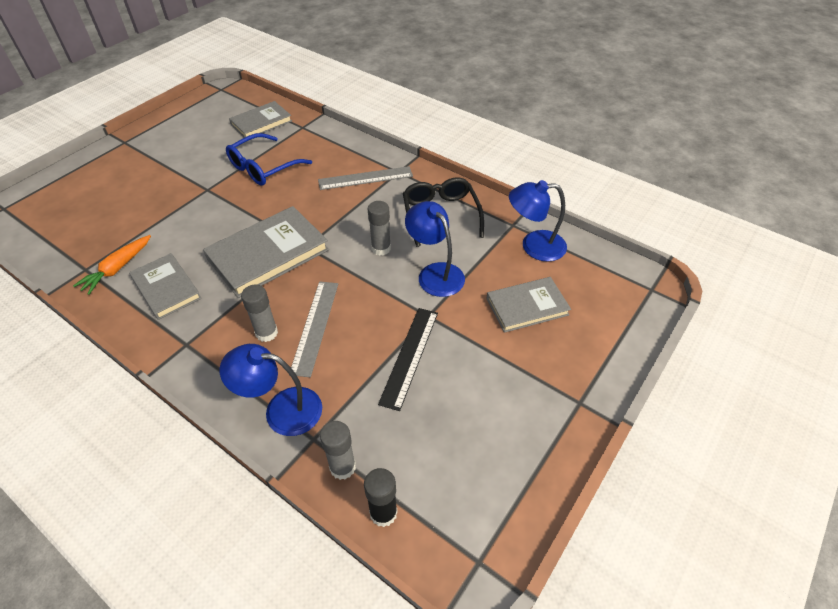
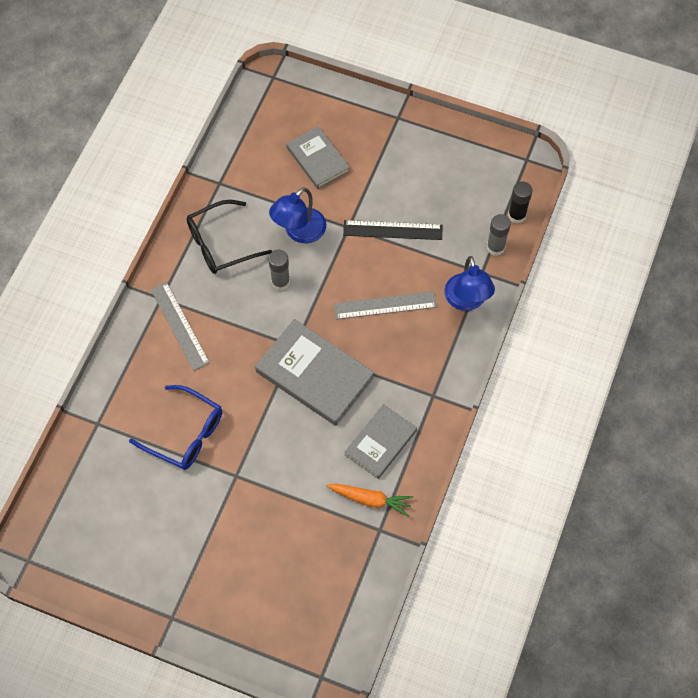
camera: 105 degrees left, 15 degrees up
(261, 123) = (98, 474): grey book -> none
(266, 333) = (403, 339): grey glue stick -> none
(534, 246) = (244, 163): blue lamp -> none

